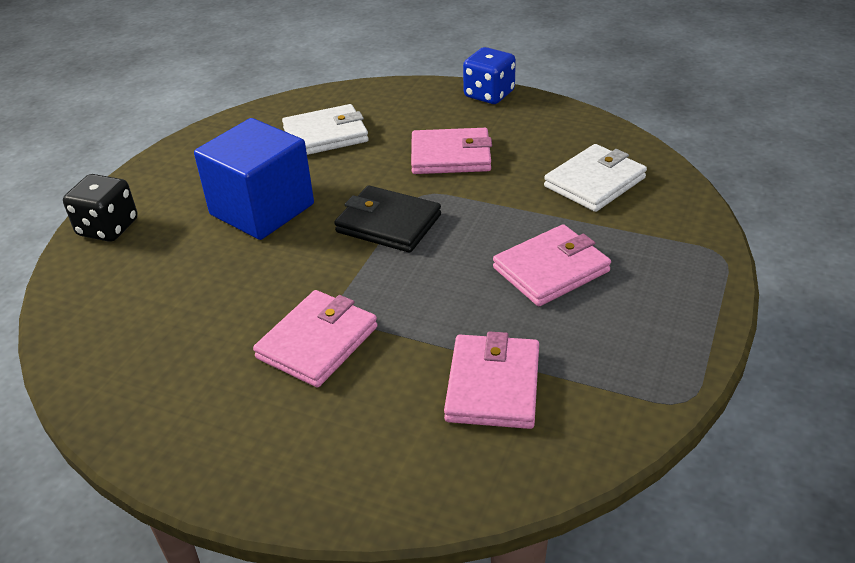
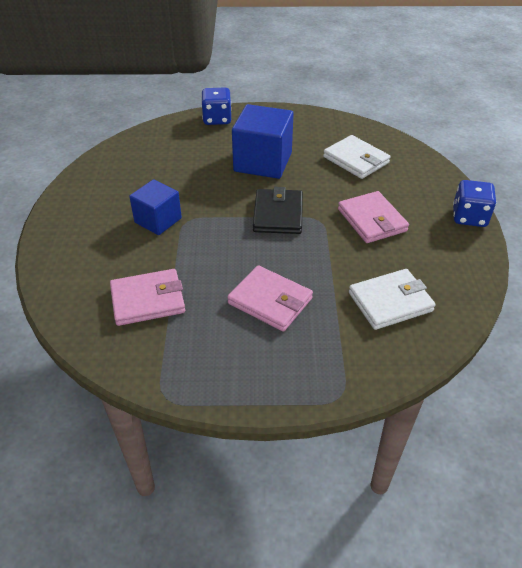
camera: 65 degrees right, 5 degrees up
(108, 228) = (217, 119): black dice -> blue dice
(317, 342) = (158, 220): pink wallet -> blue cube
(594, 182) = (390, 302): white wallet -> white wallet turned 45 degrees counterclockwise

